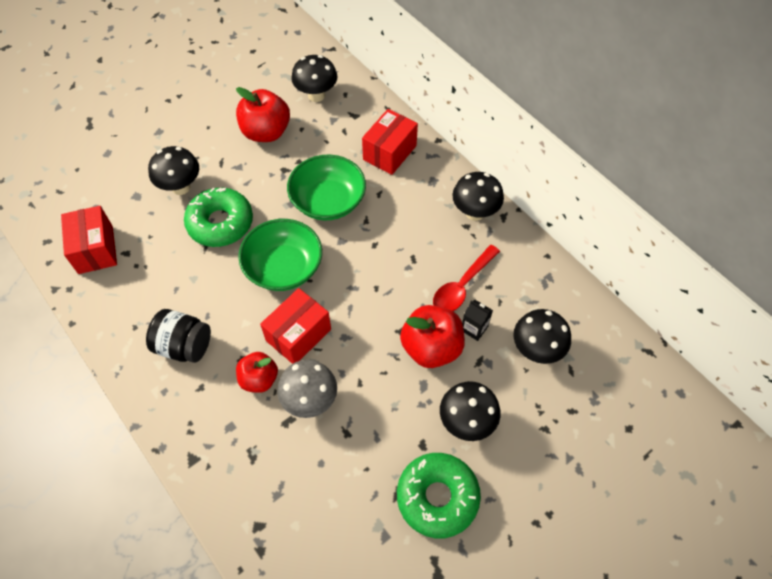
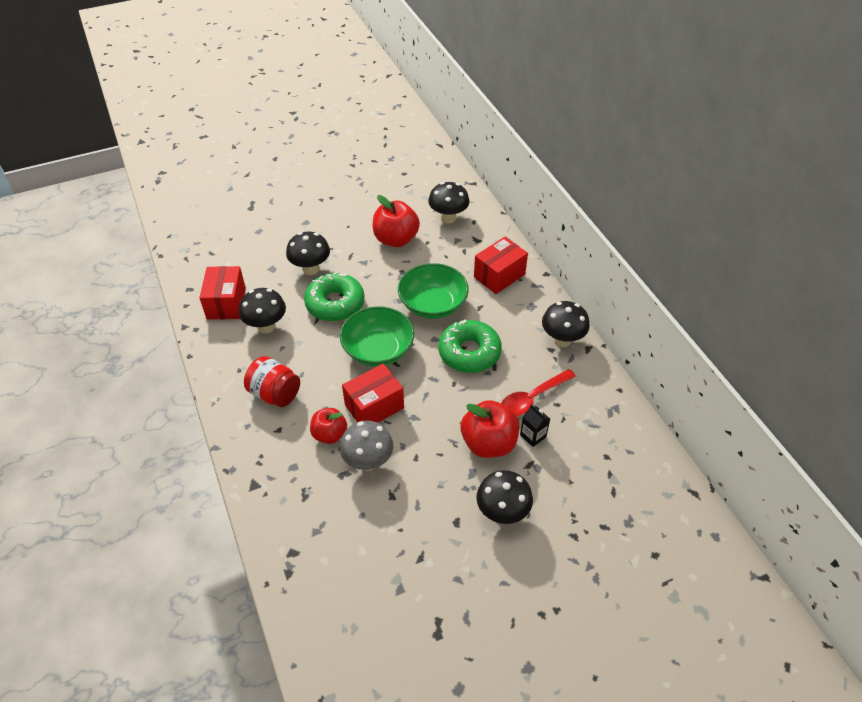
camera: 15 degrees right, 10 degrees down
(184, 346) = (275, 394): black jar -> red jar
(437, 497) = (457, 569): green donut -> green donut (469, 352)
(536, 350) = (585, 467): black mushroom -> black mushroom (266, 326)

